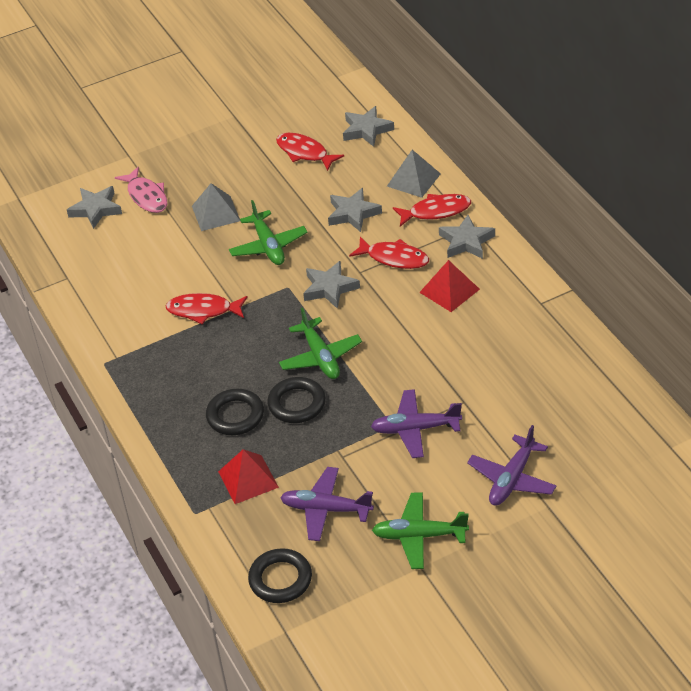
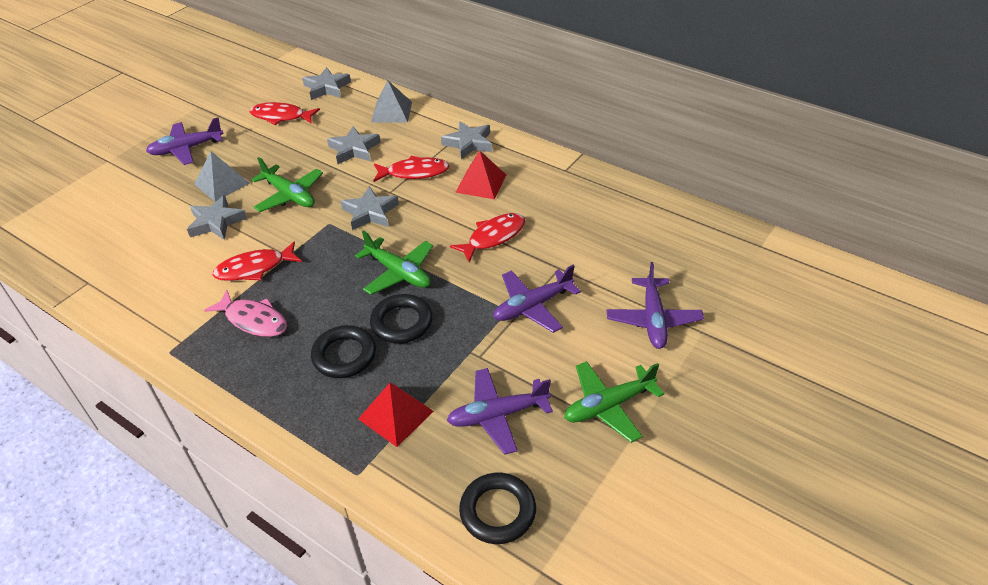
camera: 30 degrees left, 0 degrees up
(96, 209) = (93, 213): grey star -> grey star (216, 222)
(146, 196) = (142, 188): pink fish -> pink fish (253, 320)
(201, 164) = (186, 149): none -> purple plane
(436, 211) = (427, 129): red fish -> red fish (493, 237)

